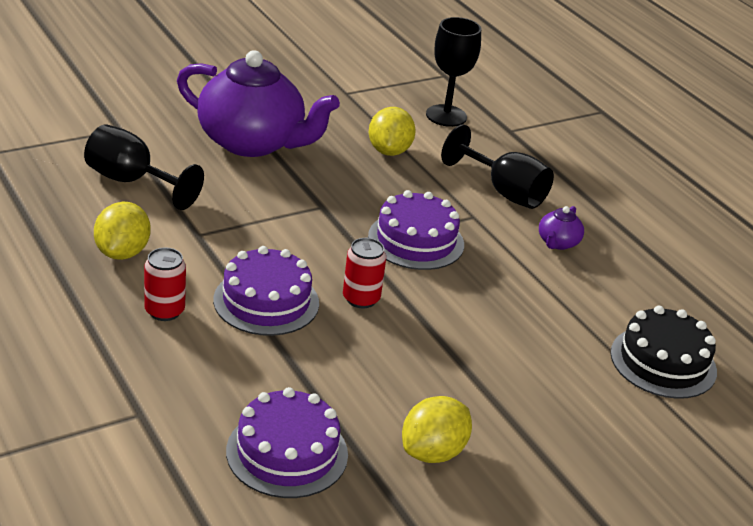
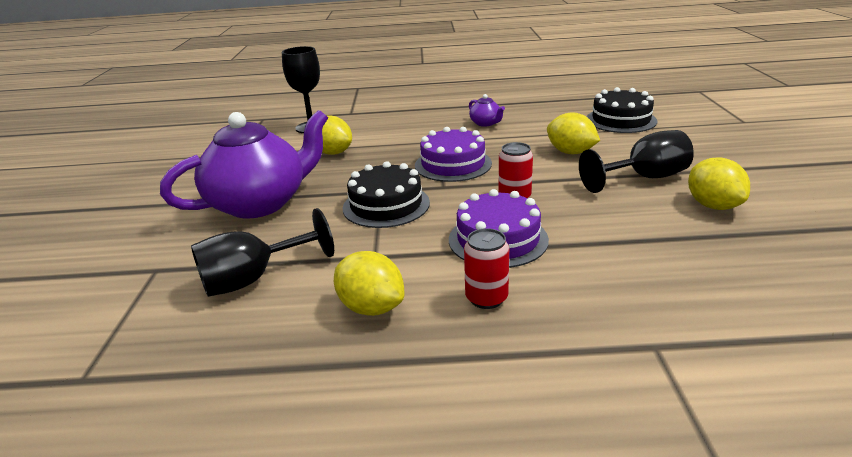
camera: 55 degrees left, 5 degrees down
(287, 452) = (716, 269): purple cake -> none
(293, 217) = (386, 205): none -> black cake
(504, 192) = (418, 127): black goblet -> black goblet (644, 178)
(513, 326) = (570, 152): none -> yellow lemon

